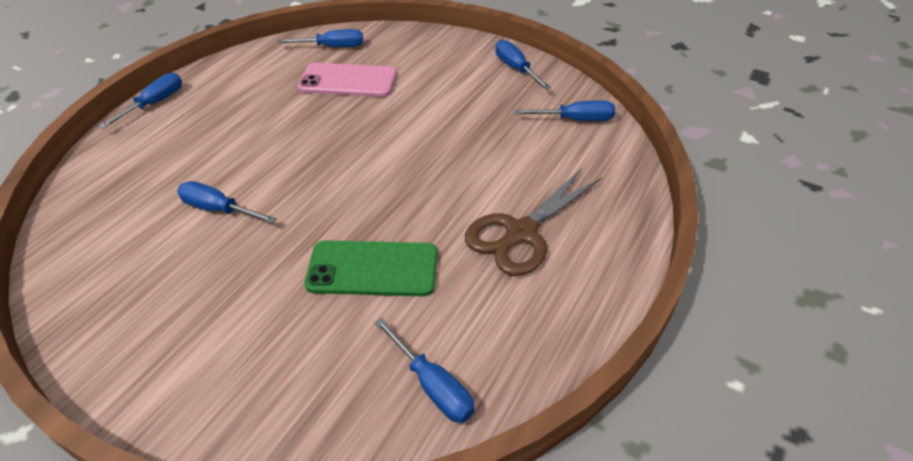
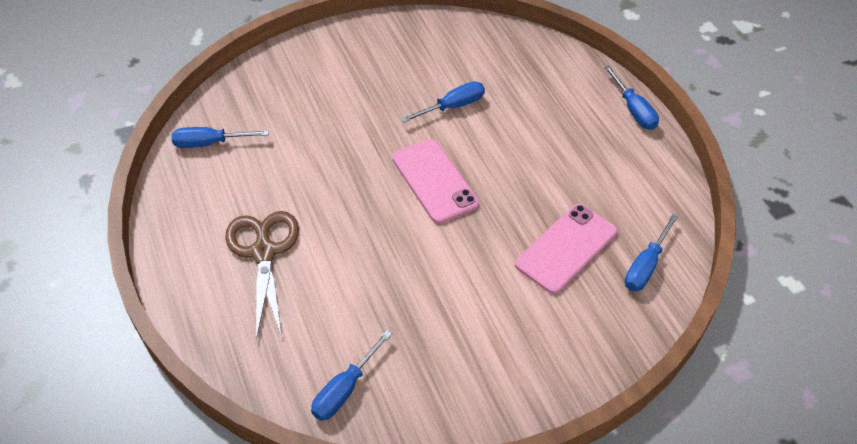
camera: 125 degrees right, 5 degrees up
(335, 173) = (434, 181): none -> pink phone
(372, 269) = (317, 157): green phone -> none
(516, 69) = (471, 402): blue screwdriver -> none

